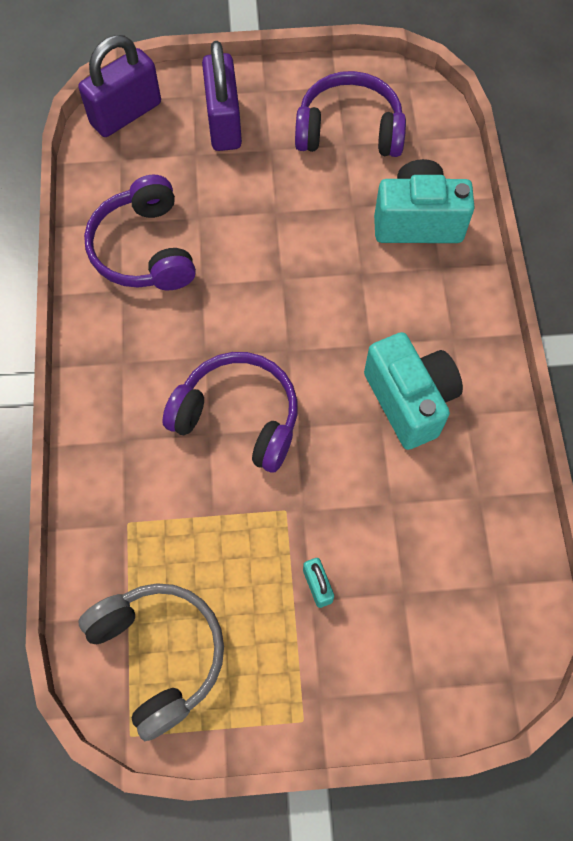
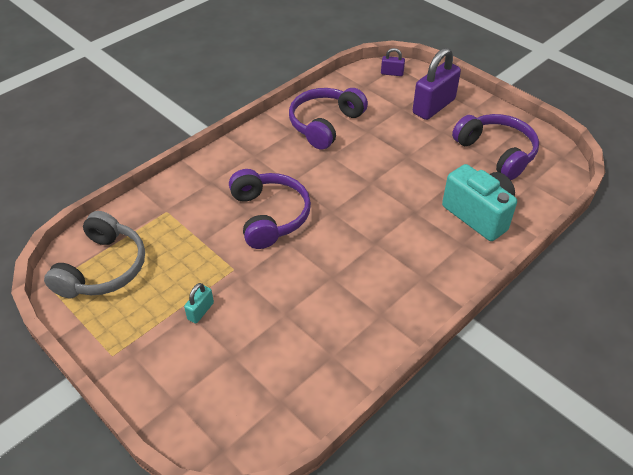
camera: 50 degrees right, 20 degrees down
(126, 114) = (392, 73): purple padlock -> purple padlock, size x0.47
(409, 400) = (359, 282): turquoise camera -> none

